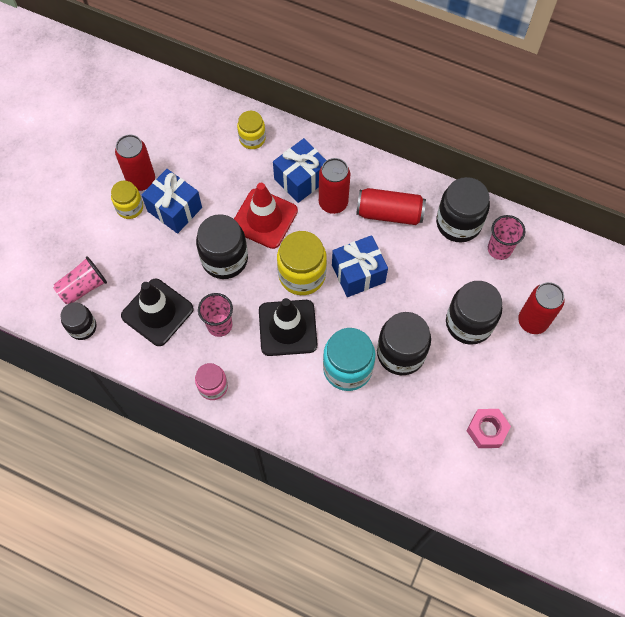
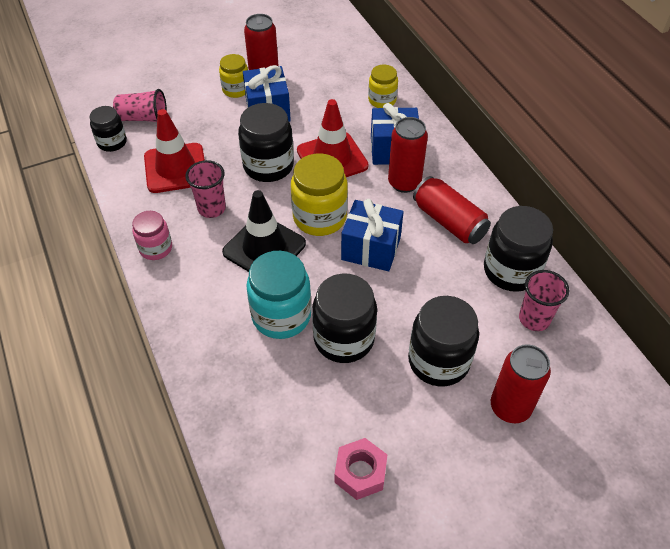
camera: 40 degrees right, 15 degrees down
(157, 312) = (175, 168): black traffic cone -> red traffic cone

